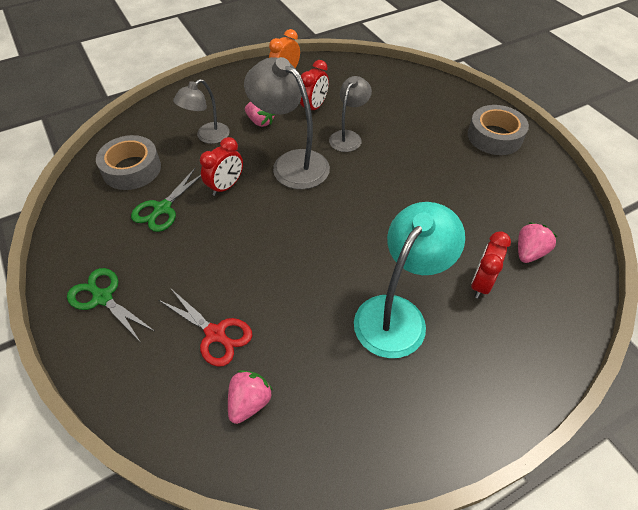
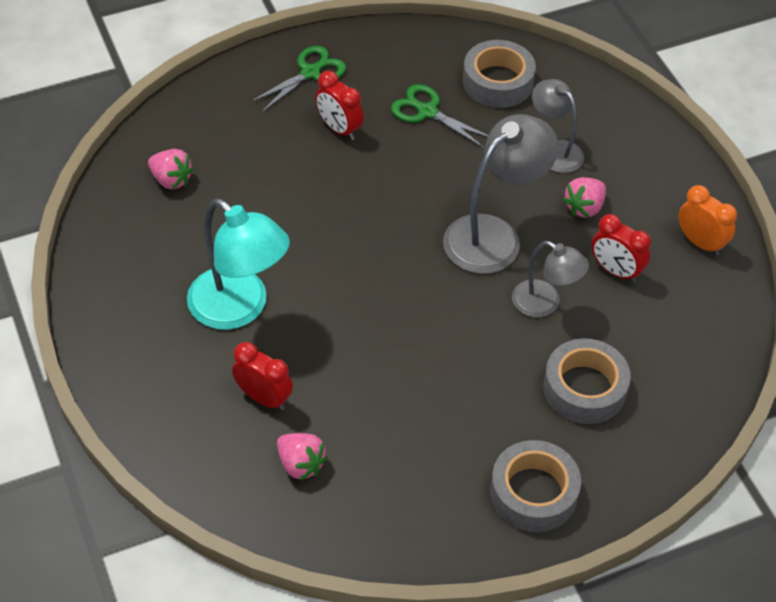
camera: 95 degrees right, 0 degrees up
(215, 334) = (249, 156): red scissors -> none
(226, 186) = (457, 168): red clock -> red clock (339, 129)
(410, 118) = (584, 388): none -> grey tape

